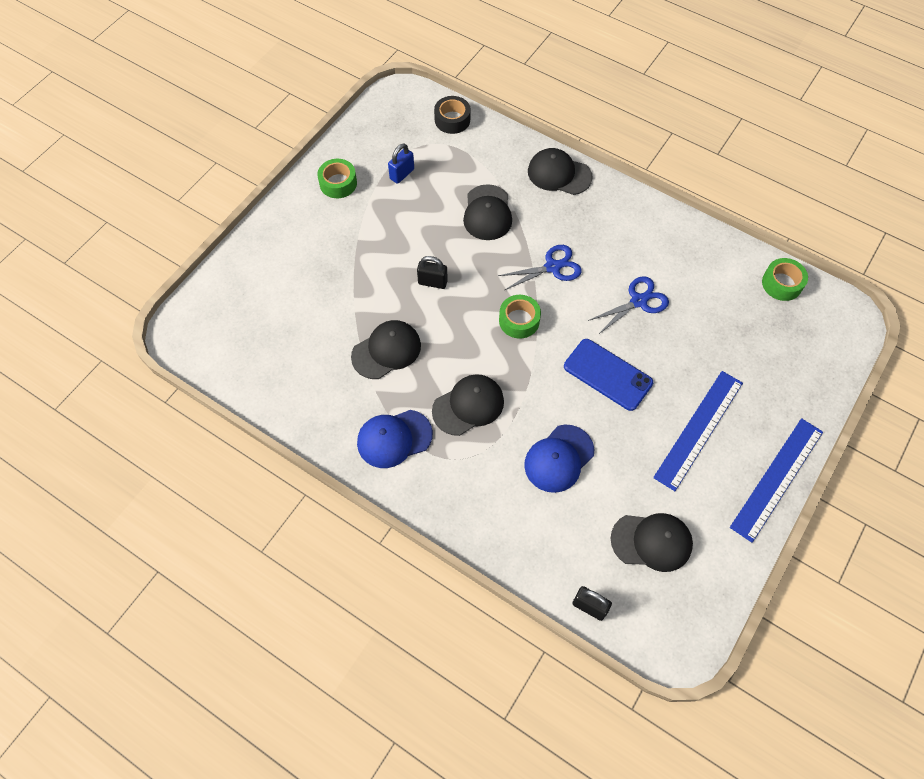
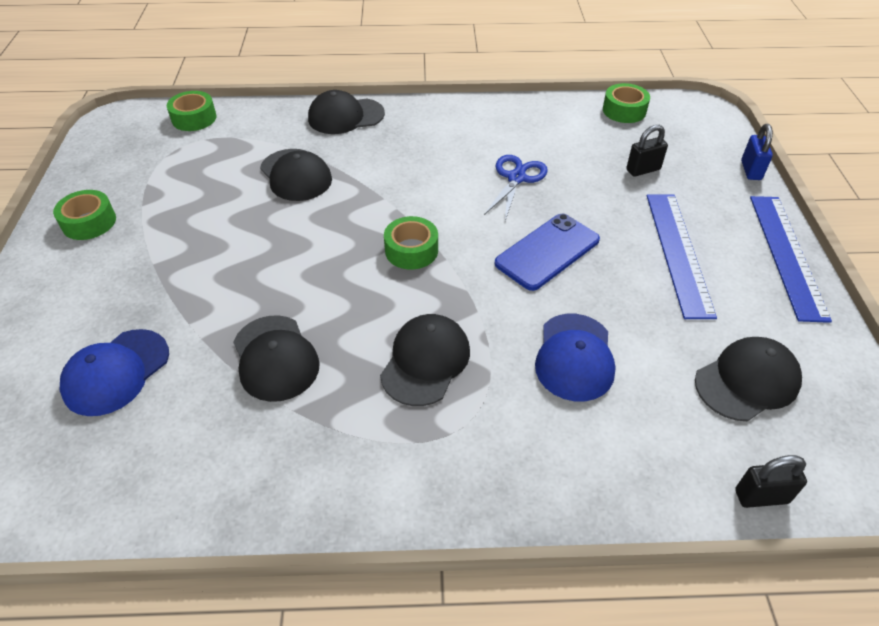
camera: 35 degrees left, 15 degrees down
(386, 351) = (275, 358): black cap -> black cap turned 135 degrees clockwise
(394, 438) = (361, 452): blue cap -> blue cap (116, 372)
(402, 174) = (167, 183): blue padlock -> blue padlock (751, 170)
(432, 282) = (281, 262): black padlock -> black padlock (643, 170)
(452, 120) = (194, 118): black tape -> green tape
(552, 267) = (405, 189): blue scissors -> none
(607, 375) = (547, 252): blue phone -> blue phone turned 45 degrees counterclockwise

